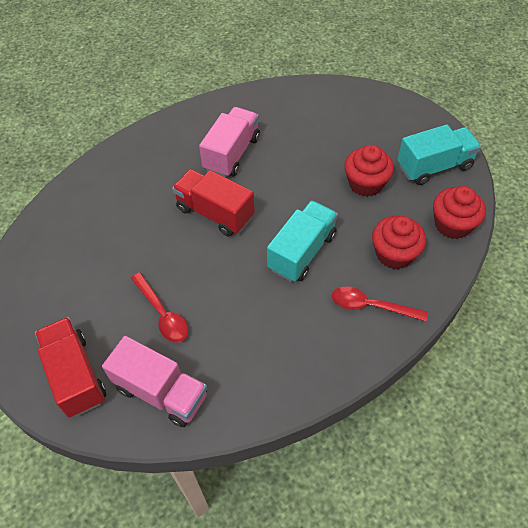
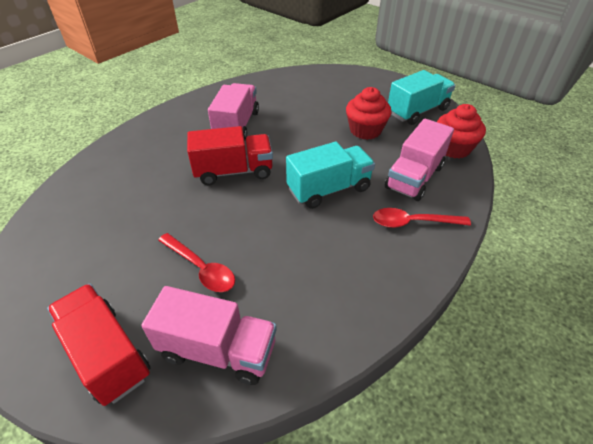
camera: 15 degrees left, 10 degrees down
(215, 213) = (233, 171): red truck -> red truck turned 150 degrees clockwise
(302, 252) = (329, 189): turquoise truck -> turquoise truck turned 45 degrees clockwise
(394, 254) = (414, 177): red cupcake -> pink truck

